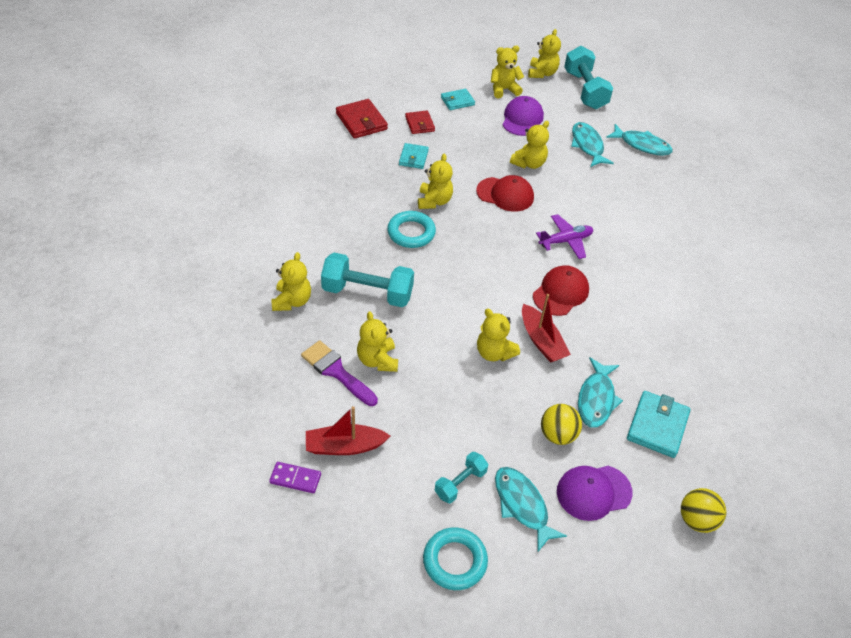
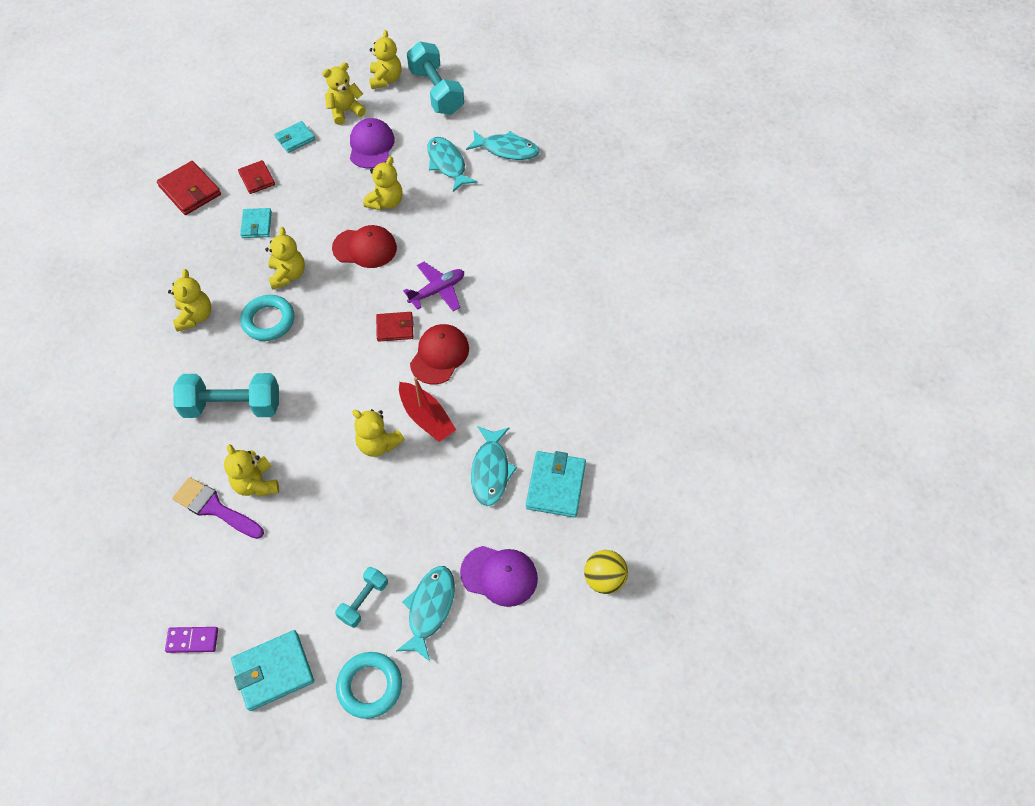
camera: 10 degrees left, 10 degrees up
(292, 301) = (152, 436): yellow teddy bear -> yellow teddy bear (195, 316)
(344, 446) = (237, 591): red boat -> none
(365, 525) = (273, 671): none -> turquoise wallet
(522, 505) = (429, 609): turquoise fish -> turquoise fish turned 60 degrees clockwise
(523, 262) = (395, 328): none -> red wallet
(557, 435) = (456, 521): yellow ball -> none
(593, 492) = (499, 575): purple cap -> purple cap turned 135 degrees counterclockwise

